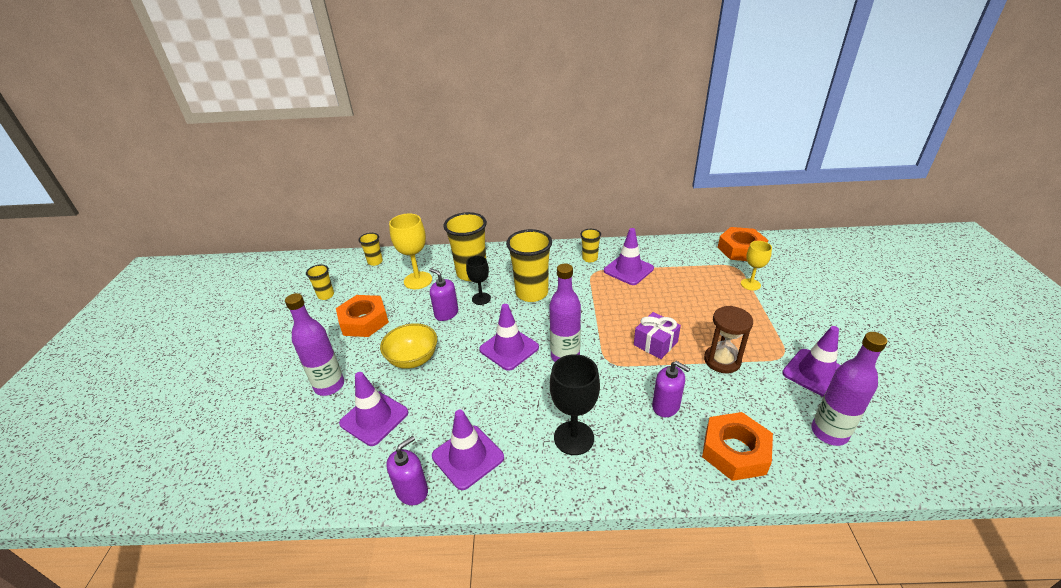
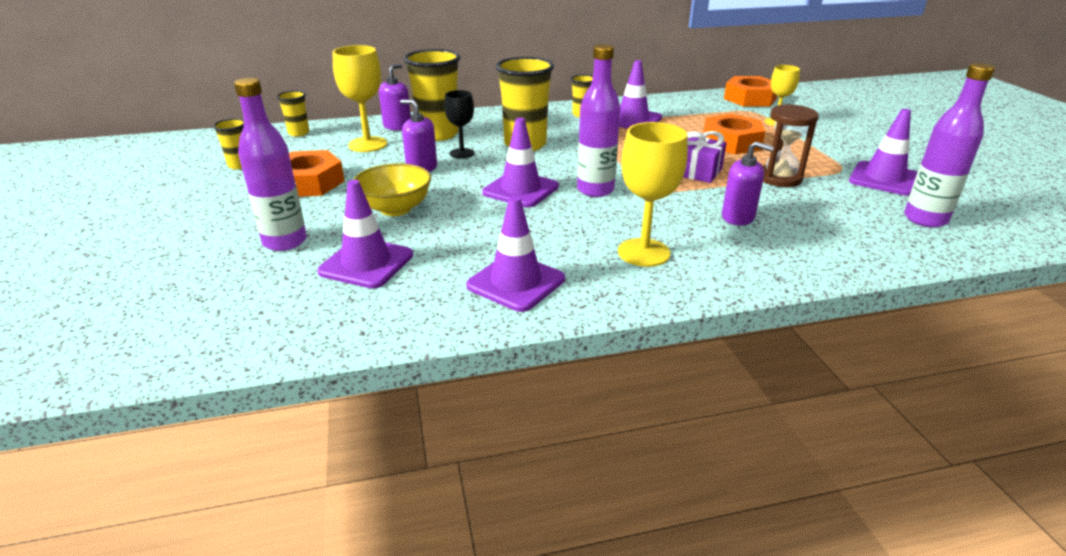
camera: 15 degrees left, 5 degrees down
(412, 491) = (455, 320): purple soap dispenser -> purple soap dispenser (397, 126)
(574, 438) = (643, 252): black goblet -> yellow goblet
(735, 451) = (835, 243): orange nut -> orange nut (731, 142)

